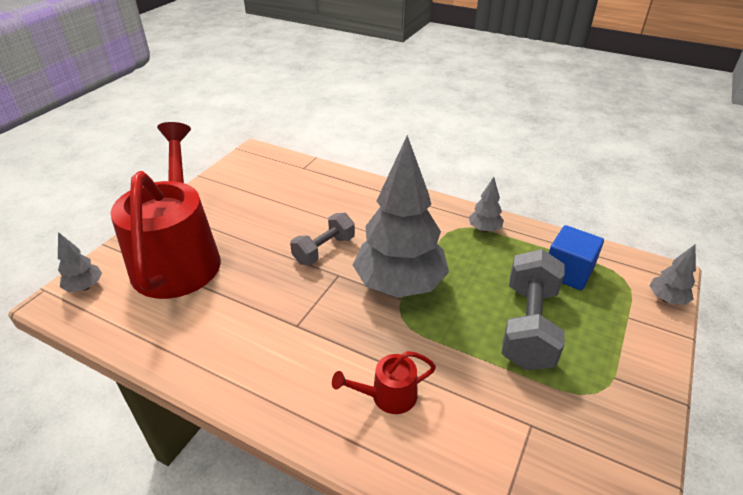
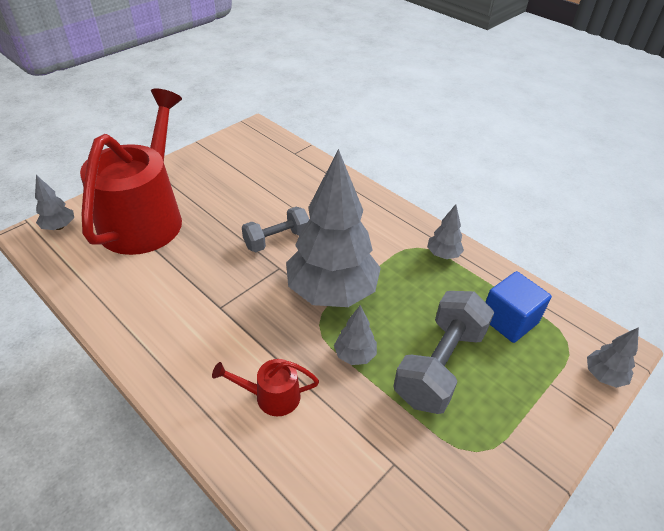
camera: 15 degrees right, 5 degrees up
(448, 337) = (354, 355): none -> grey tree

